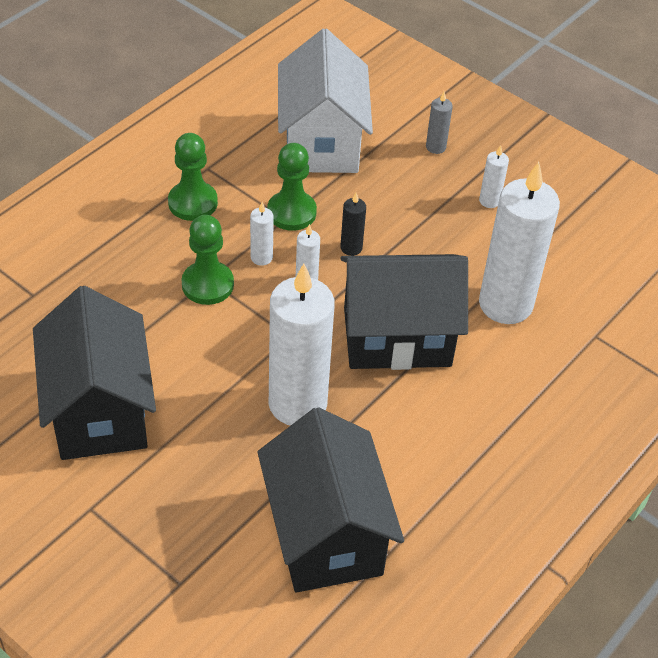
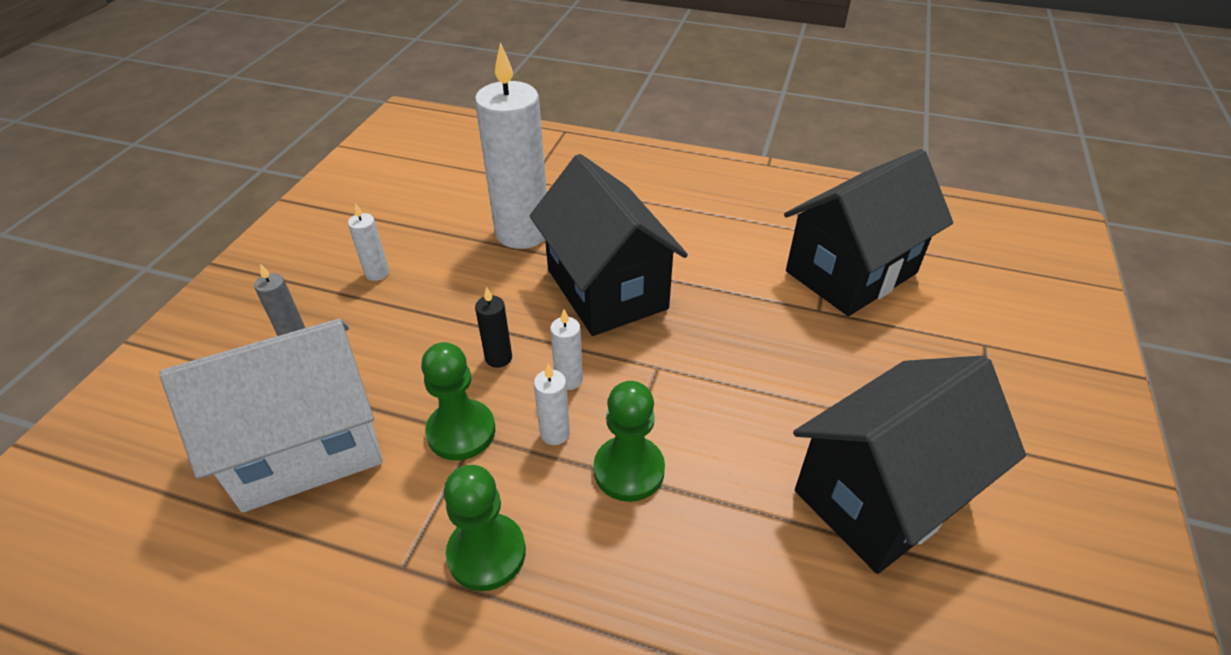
camera: 110 degrees left, 5 degrees down
(297, 404) = (737, 332): white candle -> none

